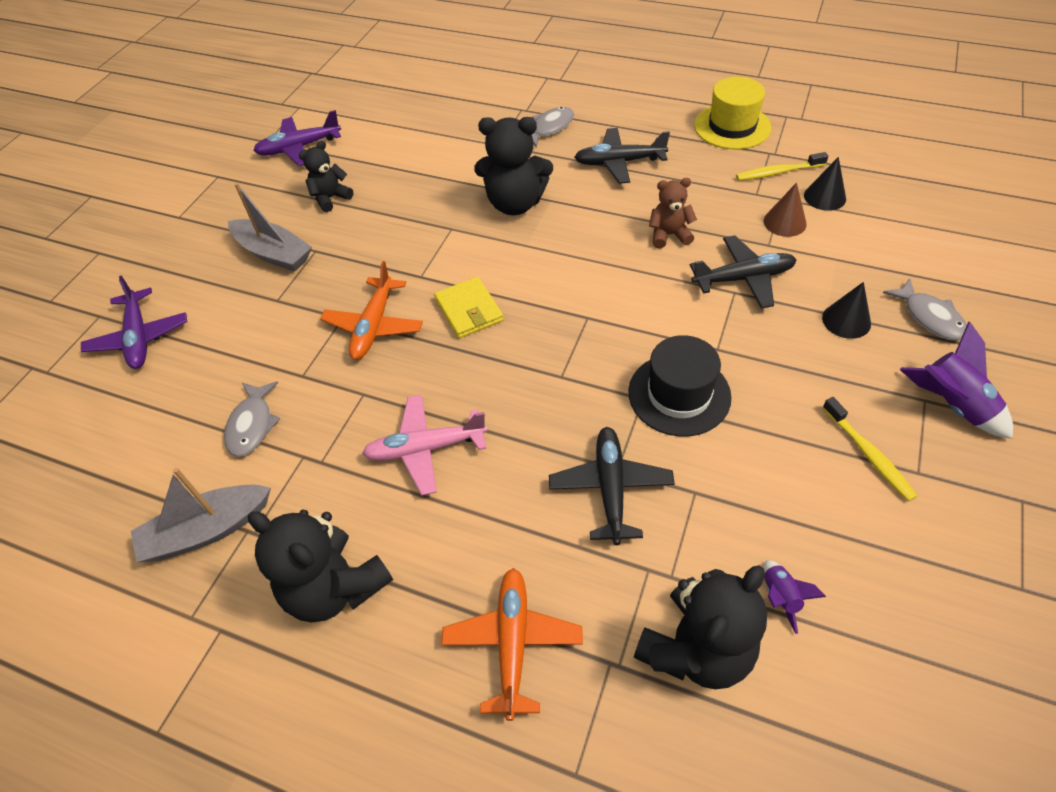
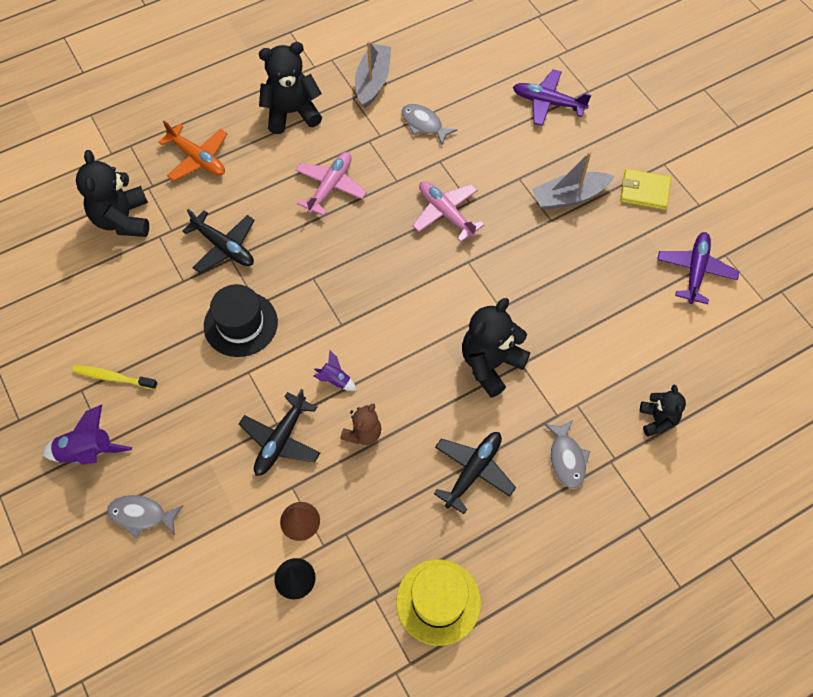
camera: 125 degrees right, 10 degrees up
(330, 198) = (605, 257): black teddy bear -> black teddy bear (657, 420)
(374, 326) = (445, 213): orange plane -> pink plane
(469, 310) = (411, 268): yellow wallet -> yellow wallet (644, 191)
(777, 172) = (352, 575): yellow toothbrush -> none
(780, 597) = (104, 269): purple rocket -> purple rocket (335, 380)
(846, 320) = (190, 464): black cone -> none

